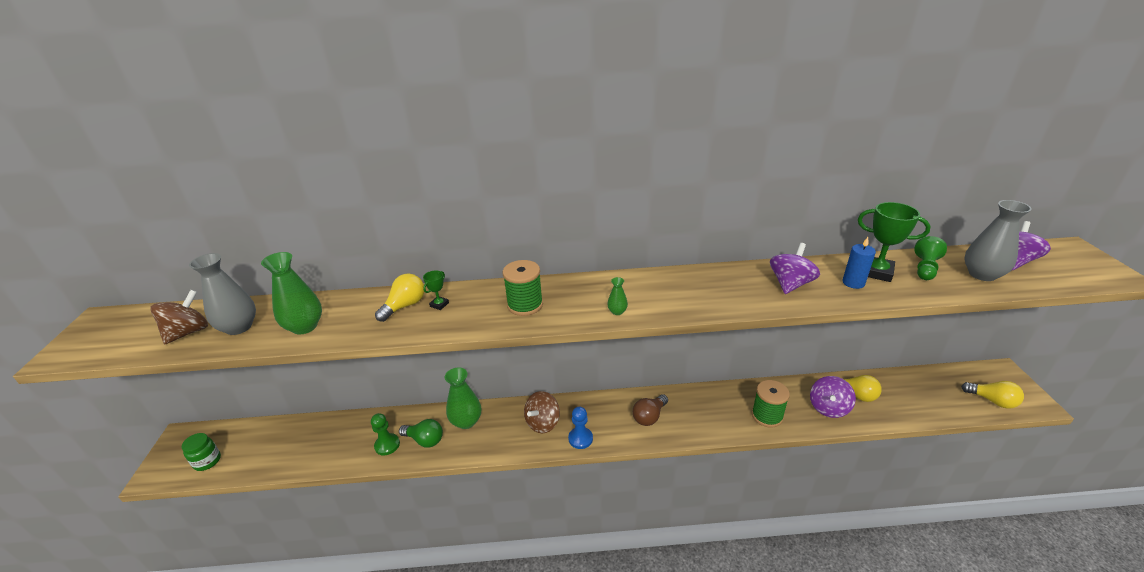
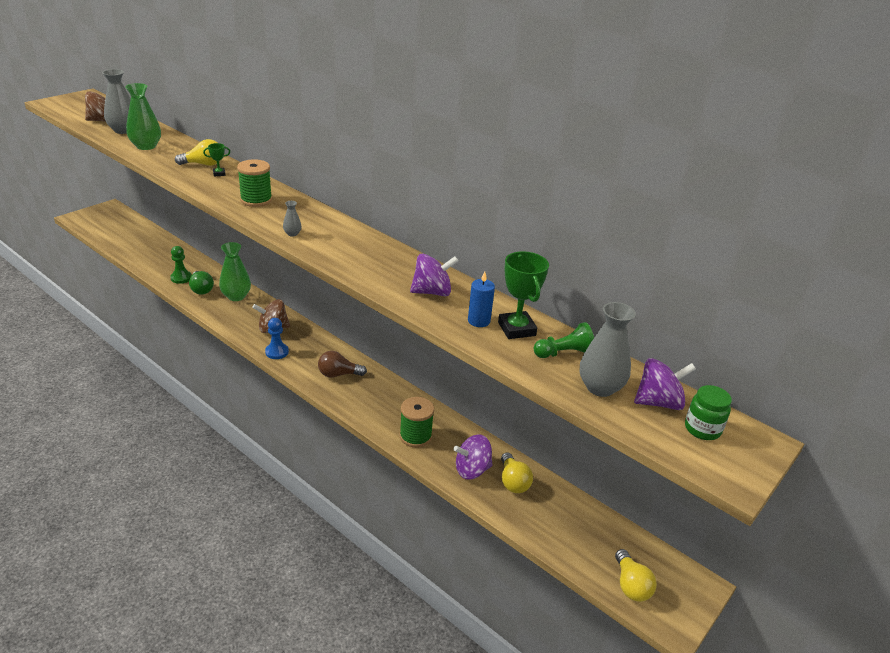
camera: 40 degrees right, 0 degrees up
(207, 461) = (103, 227): green jar -> green jar (702, 429)
(617, 311) = (292, 234): green vase -> grey vase

